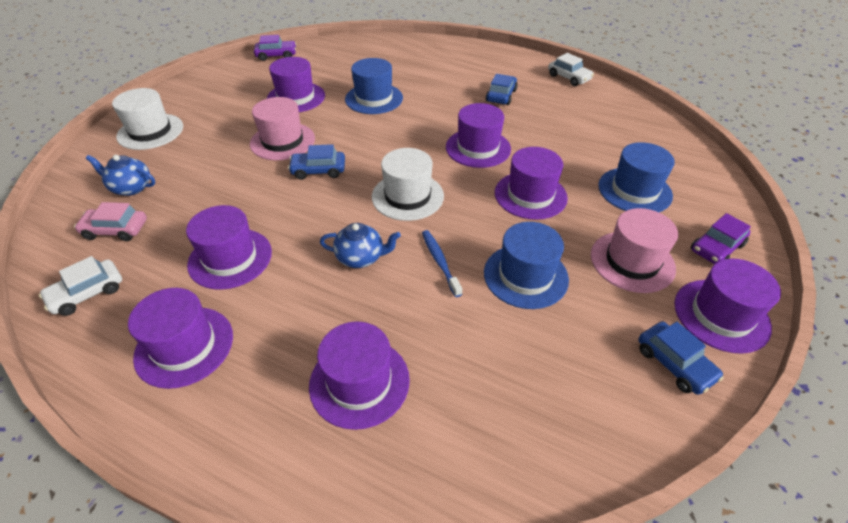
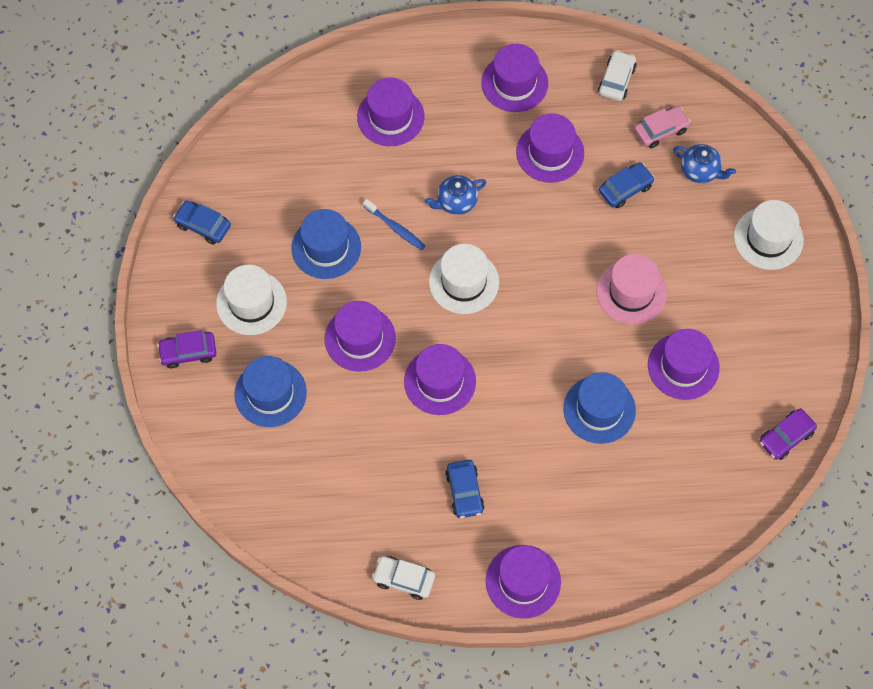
camera: 150 degrees right, 20 degrees up
(131, 188) = (700, 171): blue teapot -> blue teapot turned 45 degrees clockwise
(318, 170) = (564, 272): blue car -> blue car (625, 188)
(632, 261) = (251, 303): pink hat -> white hat
(716, 248) = (188, 352): purple car -> purple car turned 120 degrees counterclockwise
(721, 315) = (177, 282): purple hat -> purple hat (523, 581)

